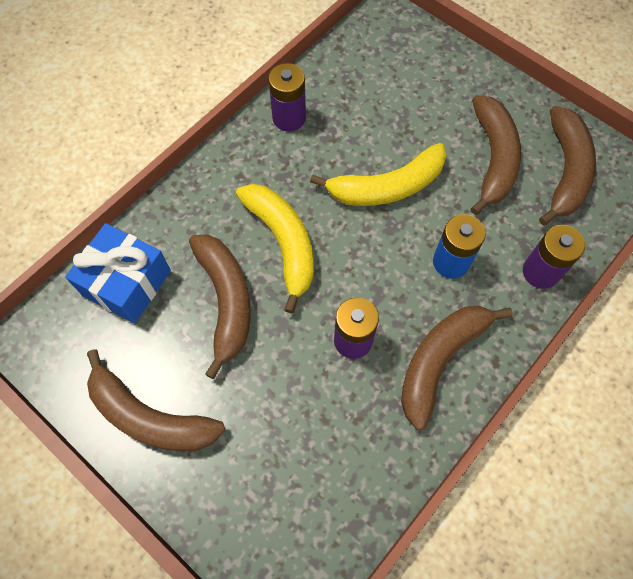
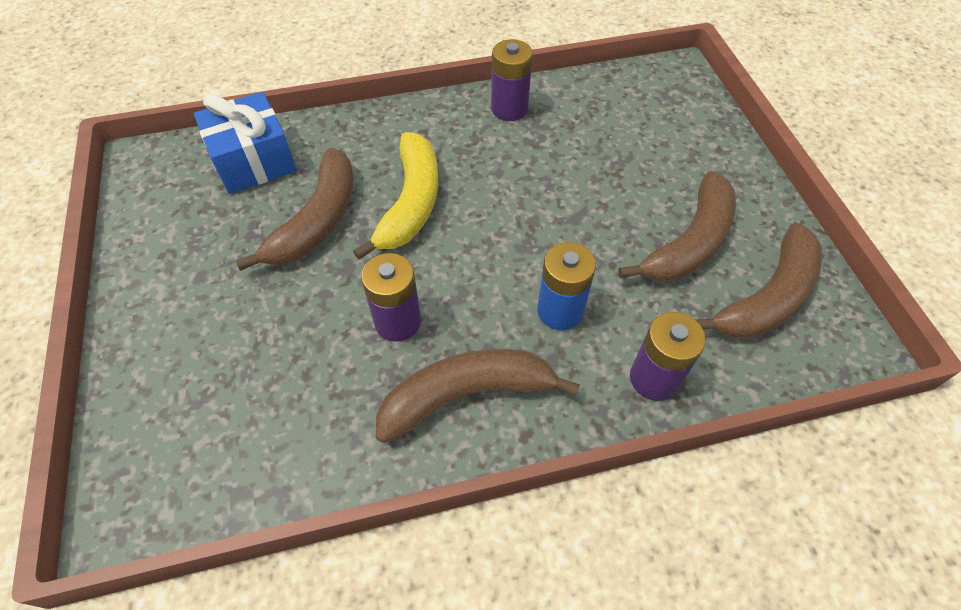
camera: 35 degrees right, 10 degrees down
(150, 417) = (168, 272): brown banana -> none
(387, 187) = (552, 209): yellow banana -> none

